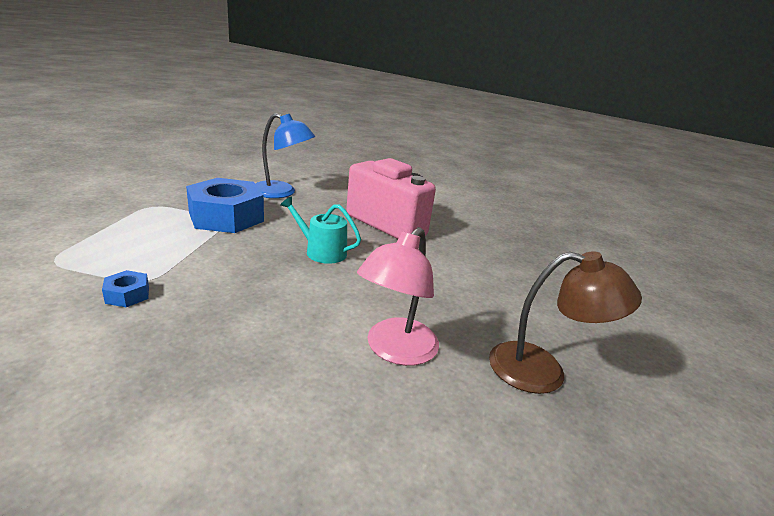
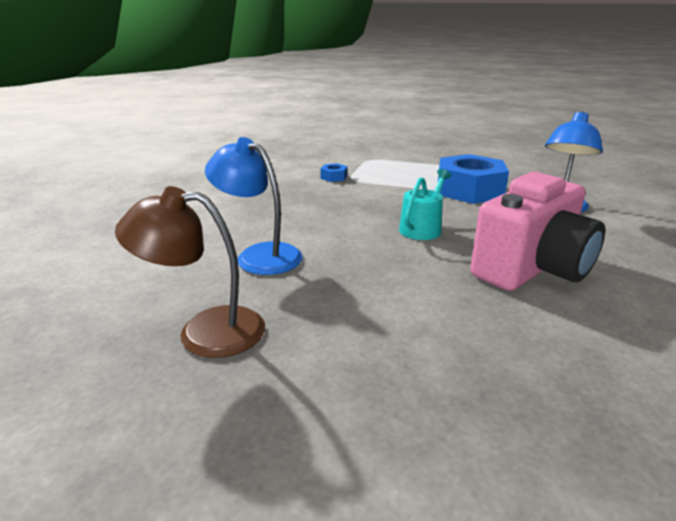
camera: 100 degrees right, 0 degrees up
(395, 350) = (259, 255): pink lamp -> blue lamp
(543, 371) = (204, 331): brown lamp -> brown lamp turned 75 degrees clockwise

